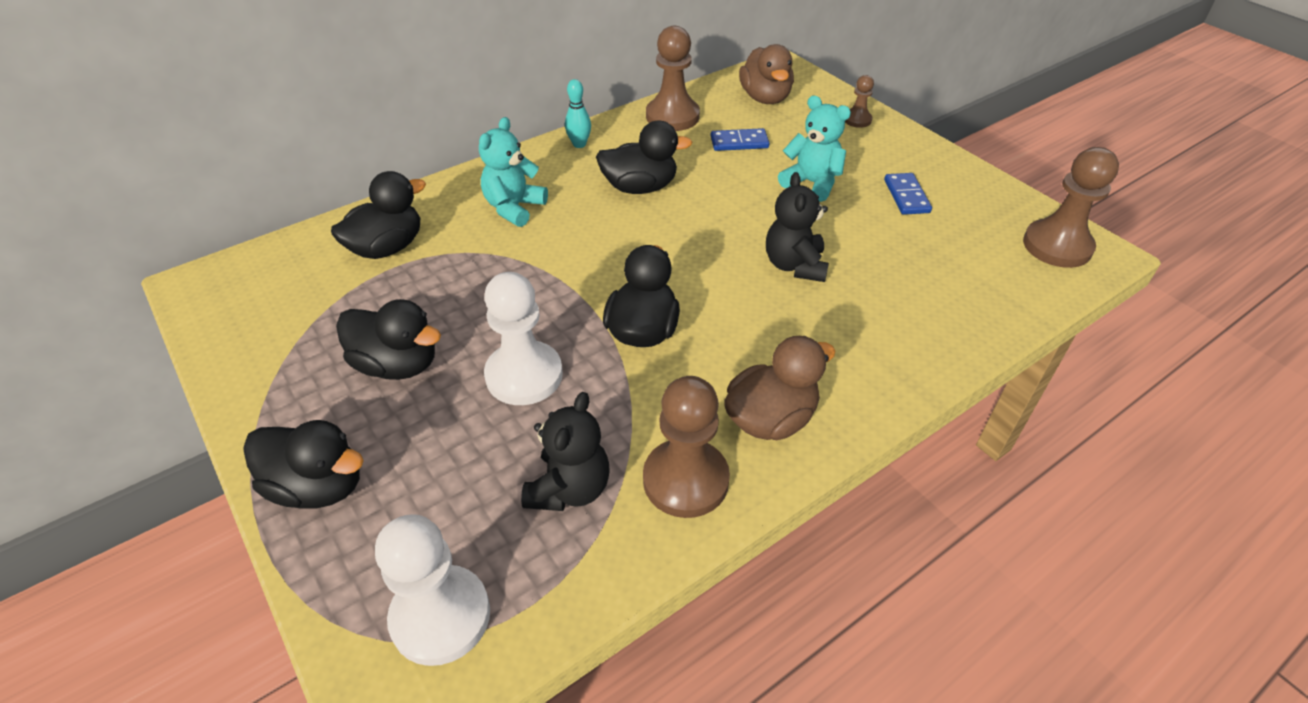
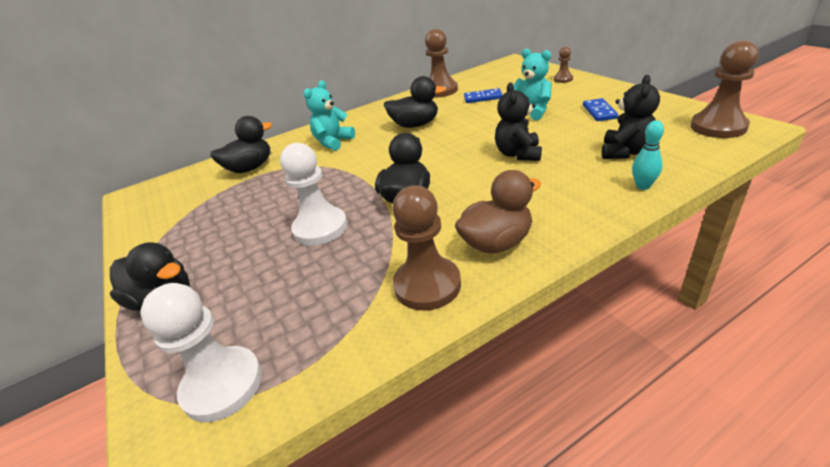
camera: 10 degrees right, 10 degrees down
(397, 365) = (238, 227): black duck -> none
(569, 489) = (338, 294): black teddy bear -> black teddy bear (625, 152)
(579, 144) = (380, 109): turquoise bowling pin -> turquoise bowling pin (643, 186)
(765, 98) = (501, 76): brown duck -> none

